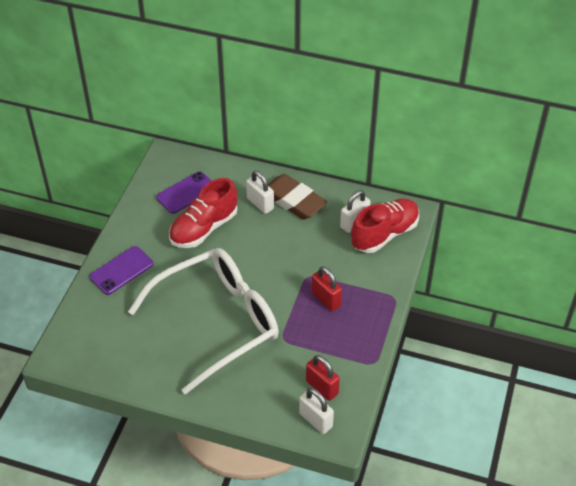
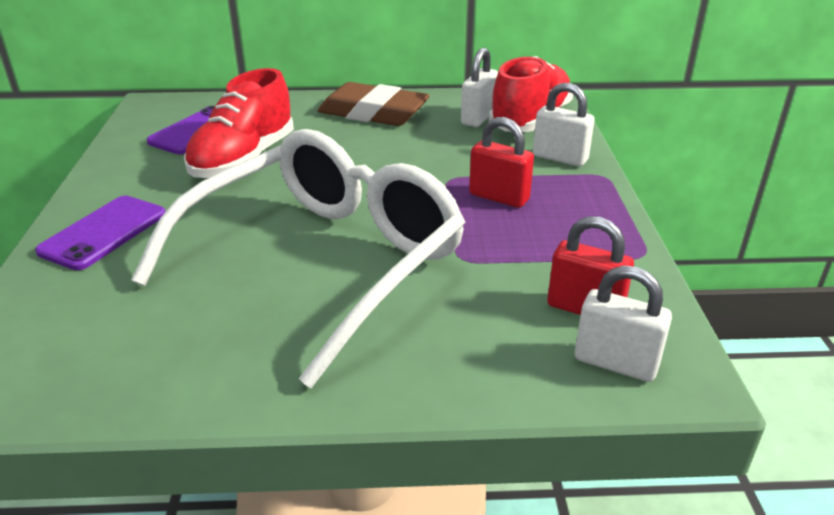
camera: 20 degrees left, 15 degrees down
(260, 203) = (324, 123): white padlock -> white padlock (560, 158)

